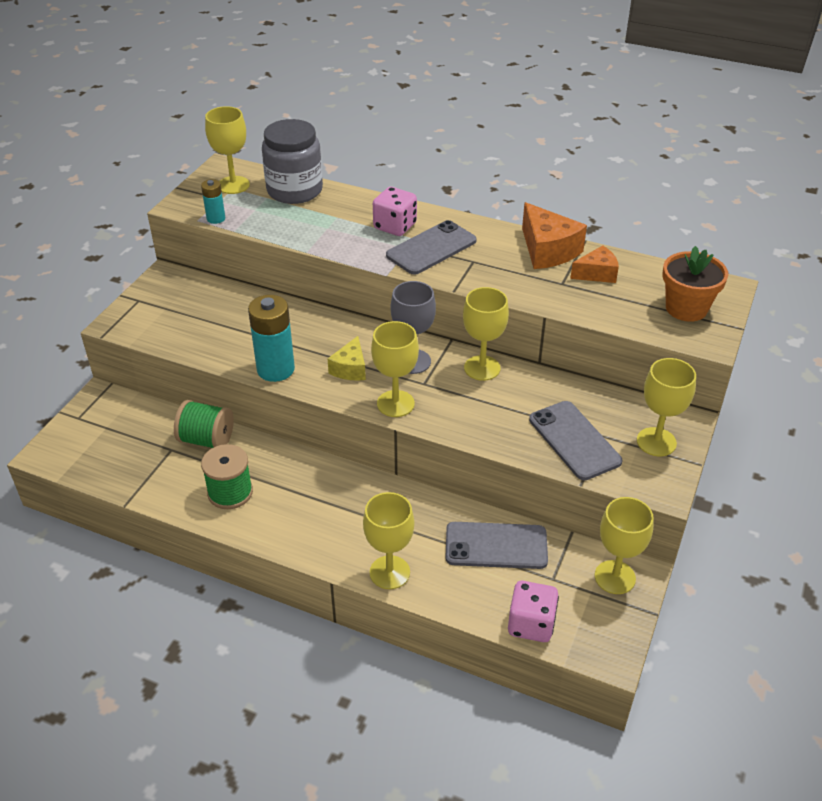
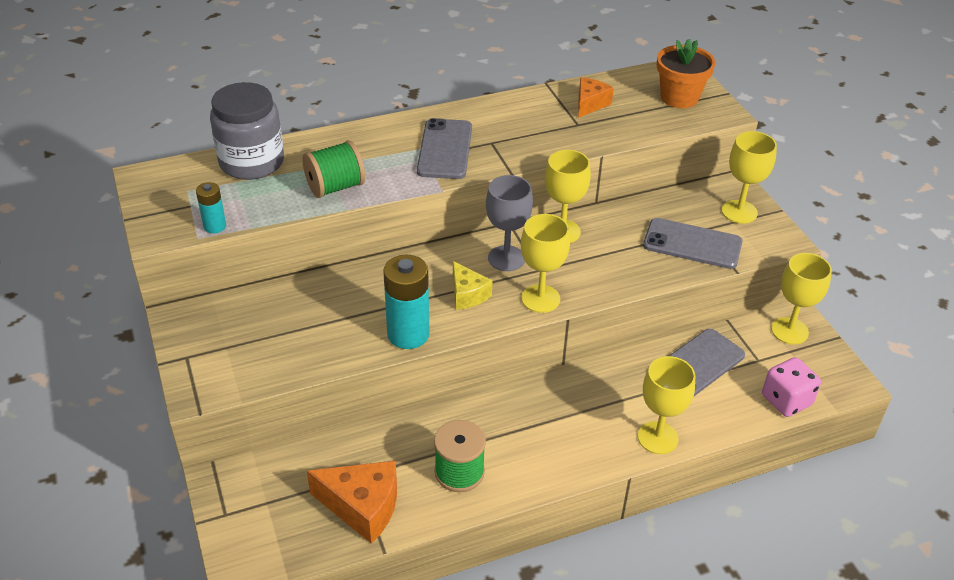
camera: 45 degrees left, 0 degrees up
(207, 440) = (377, 445): green spool -> green spool (335, 187)
(233, 185) = (183, 187): yellow goblet -> none
(395, 226) = (389, 147): pink dice -> none
(547, 250) = (532, 105): orange cheese -> orange cheese (362, 507)

